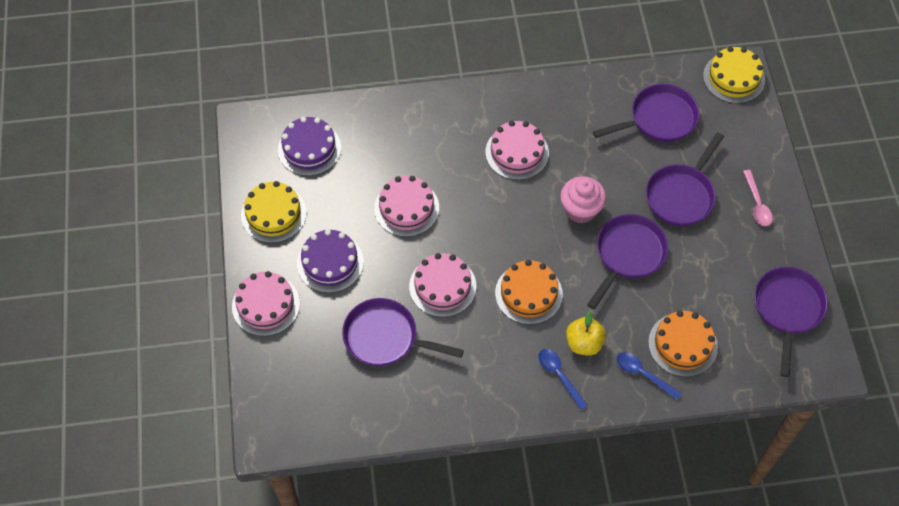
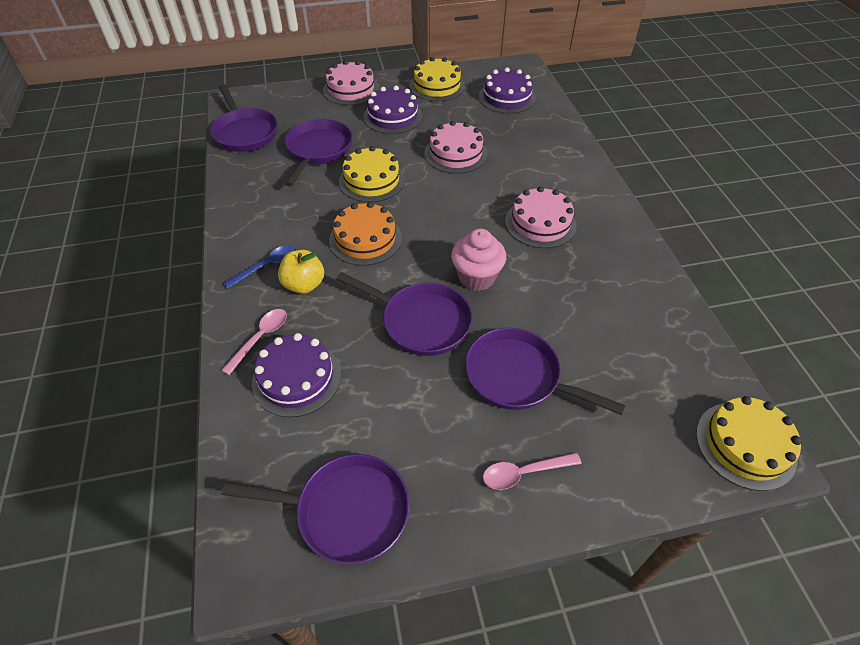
camera: 85 degrees right, 10 degrees down
(442, 286) = (372, 180): pink cake -> yellow cake
(642, 374) = (261, 338): blue spoon -> pink spoon
(659, 119) = (633, 351): purple pan -> purple pan (245, 133)
(682, 344) = (296, 378): orange cake -> purple cake

